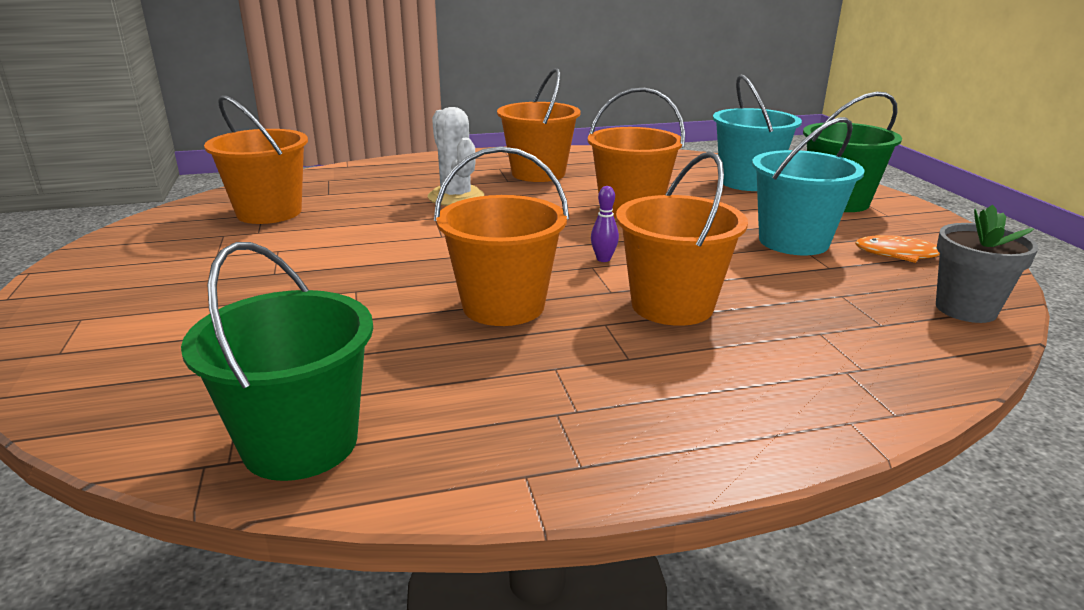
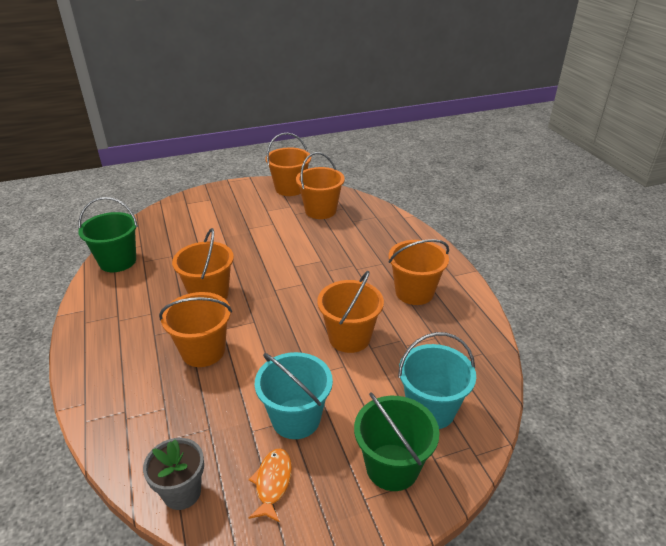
camera: 85 degrees right, 10 degrees up
(146, 234) = (290, 188): none -> orange bucket
(456, 197) = (356, 263): white cactus -> none
(603, 259) = (264, 326): purple bowling pin -> none

